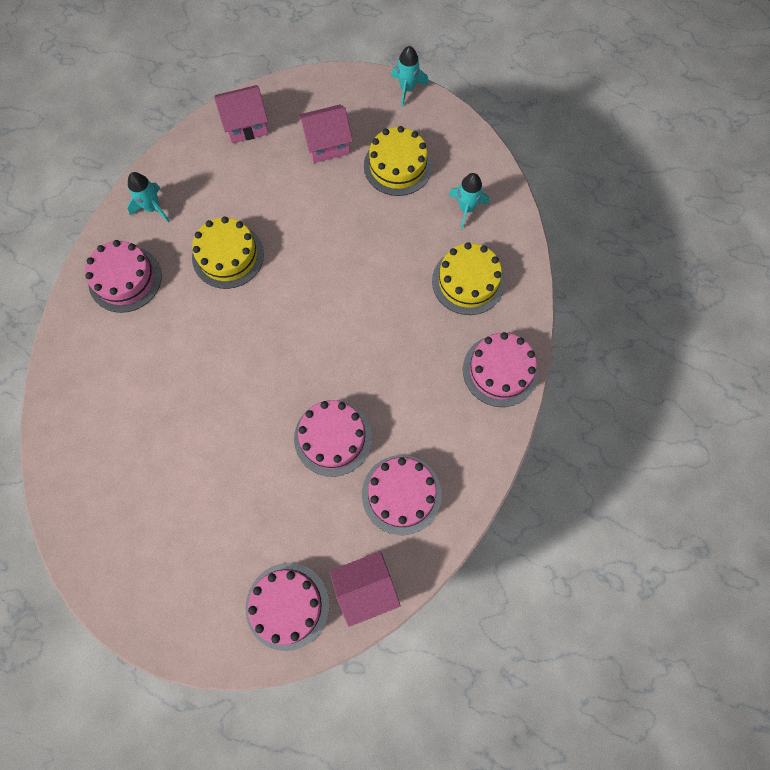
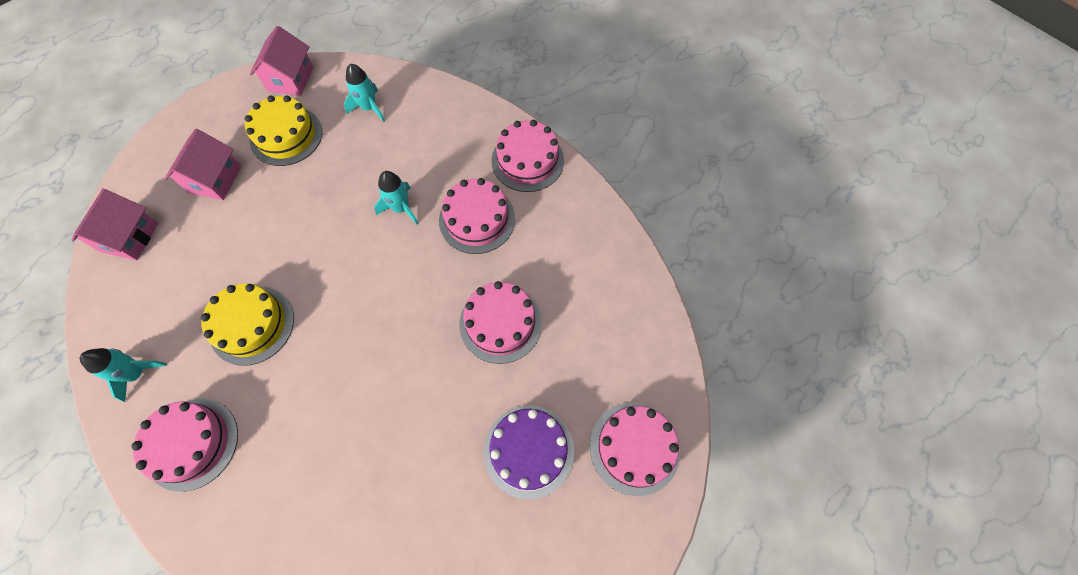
camera: 60 degrees left, 5 degrees down
(241, 521) = (529, 451): none -> purple cake
(365, 588) = (654, 367): pink house -> pink house (290, 79)
(401, 494) = (587, 293): pink cake -> pink cake (477, 219)
(407, 89) = (221, 90): turquoise rocket -> turquoise rocket (401, 208)
(468, 281) = (434, 141): yellow cake -> none

